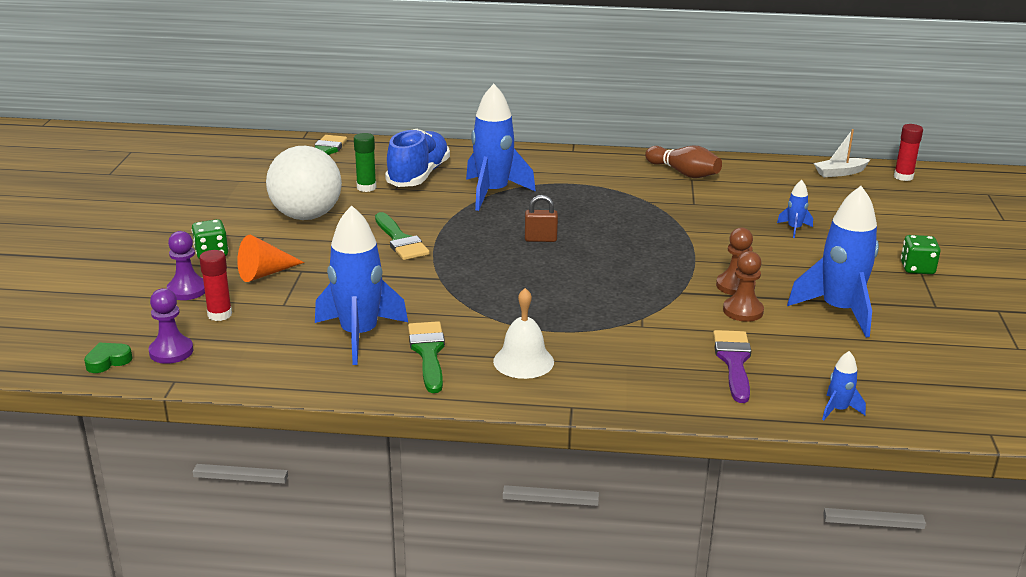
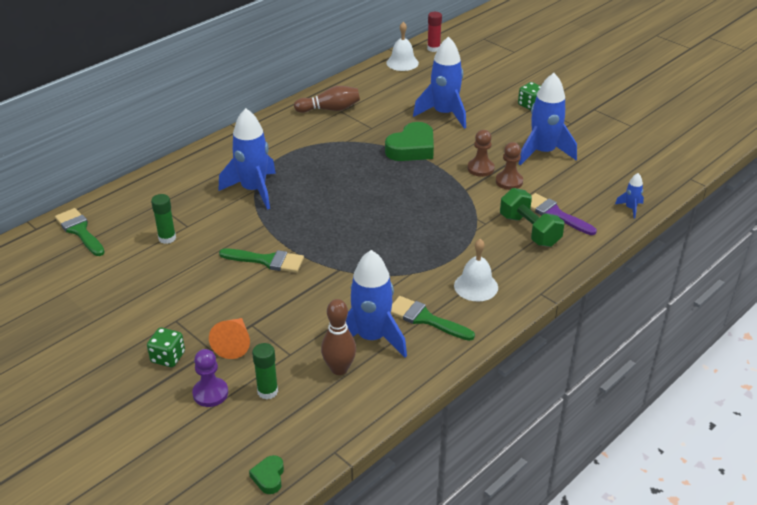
camera: 50 degrees left, 10 degrees up
(171, 351) = (292, 437): purple pawn -> none
(219, 314) = (267, 391): red glue stick -> green glue stick
(293, 337) = (339, 369): none -> brown bowling pin
(306, 216) = (172, 285): white ball -> none
(418, 175) = (182, 207): blue shoe -> none
(540, 239) = (341, 204): brown padlock -> none
(675, 357) = (529, 230): none -> green dumbbell
(699, 236) = (412, 148): none -> green heart
(794, 229) = (444, 114): blue rocket -> blue rocket, size x2.24
(840, 173) = (402, 63): white boat -> white bell

